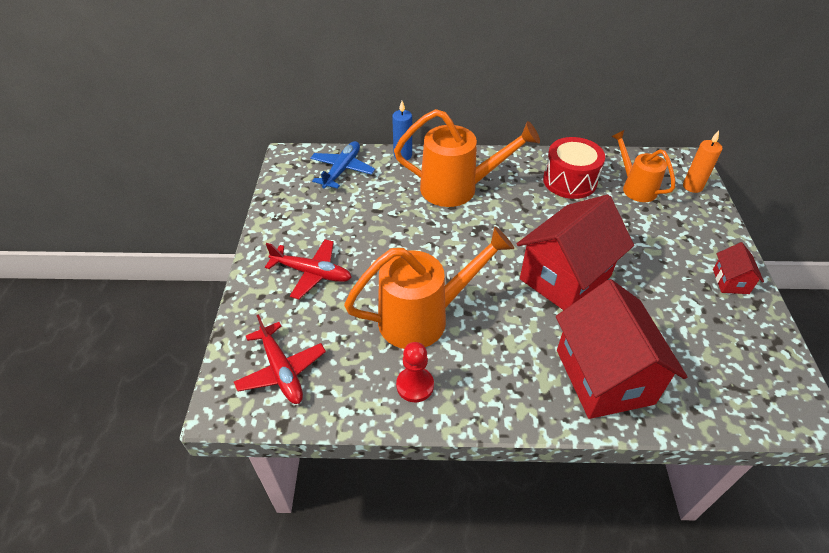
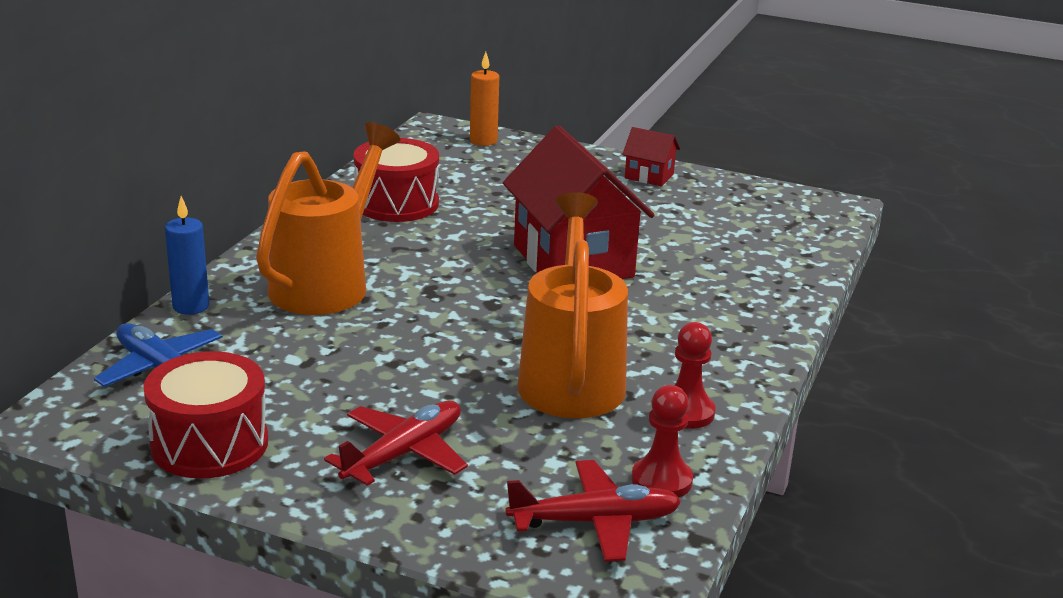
camera: 70 degrees left, 20 degrees down
(291, 207) = (209, 444): none -> red drum
(334, 391) = (661, 480): none -> red pawn
(604, 376) = (739, 286): red house -> none
(635, 187) = (452, 170): orange watering can -> none

